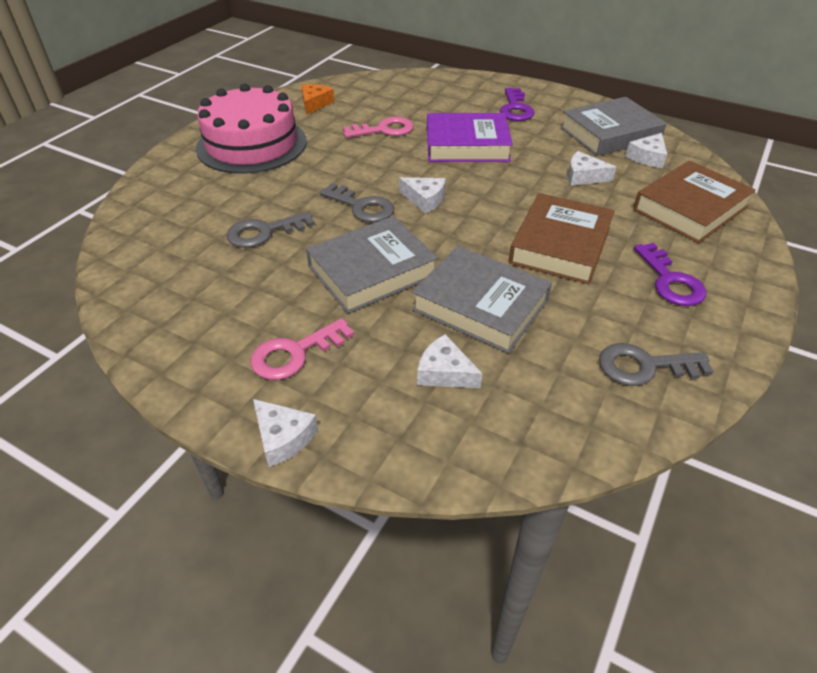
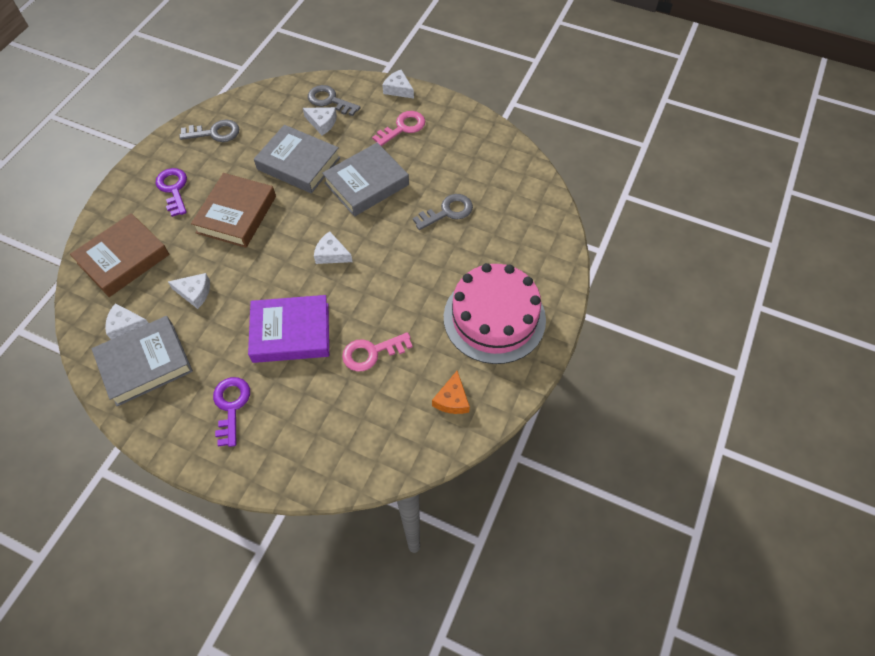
camera: 175 degrees right, 15 degrees up
(362, 207) = (380, 242): grey key -> grey key (330, 100)
(647, 157) = (126, 325): white cheese -> white cheese turned 120 degrees counterclockwise

